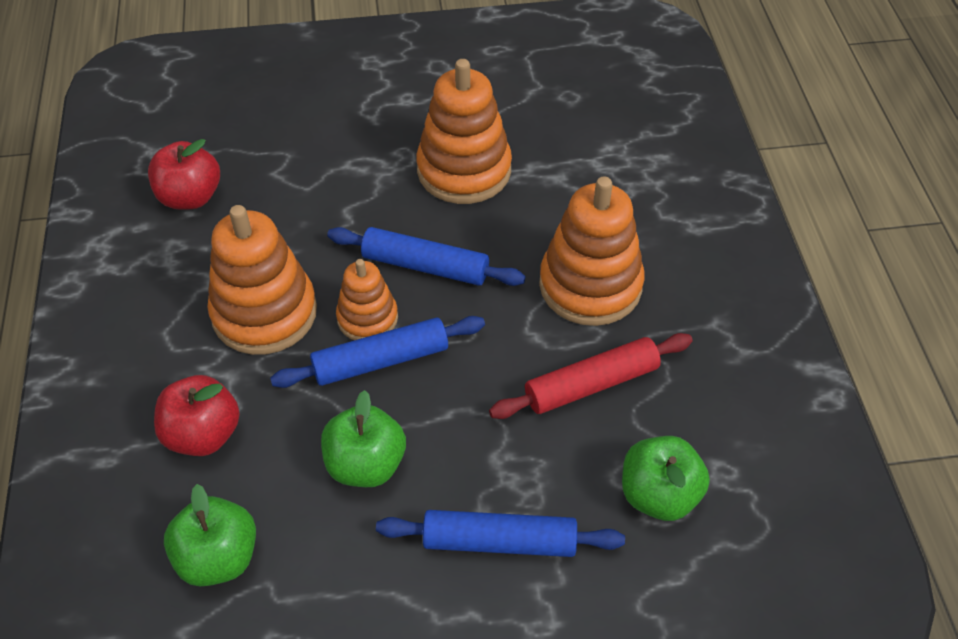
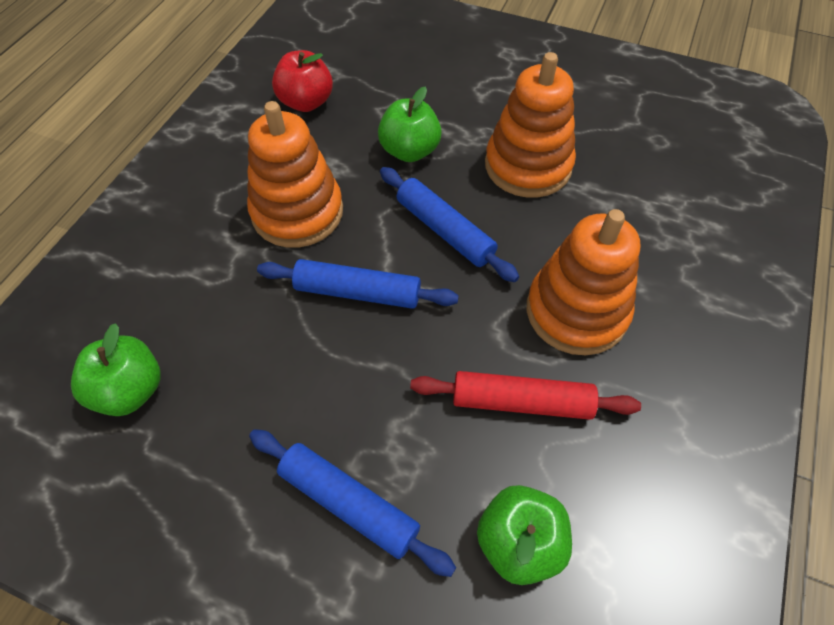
camera: 30 degrees right, 5 degrees up
(203, 434) = (189, 286): red apple -> none
(366, 464) = (288, 373): green apple -> green apple (409, 151)
(367, 318) = (371, 252): orange stacking toy -> none

